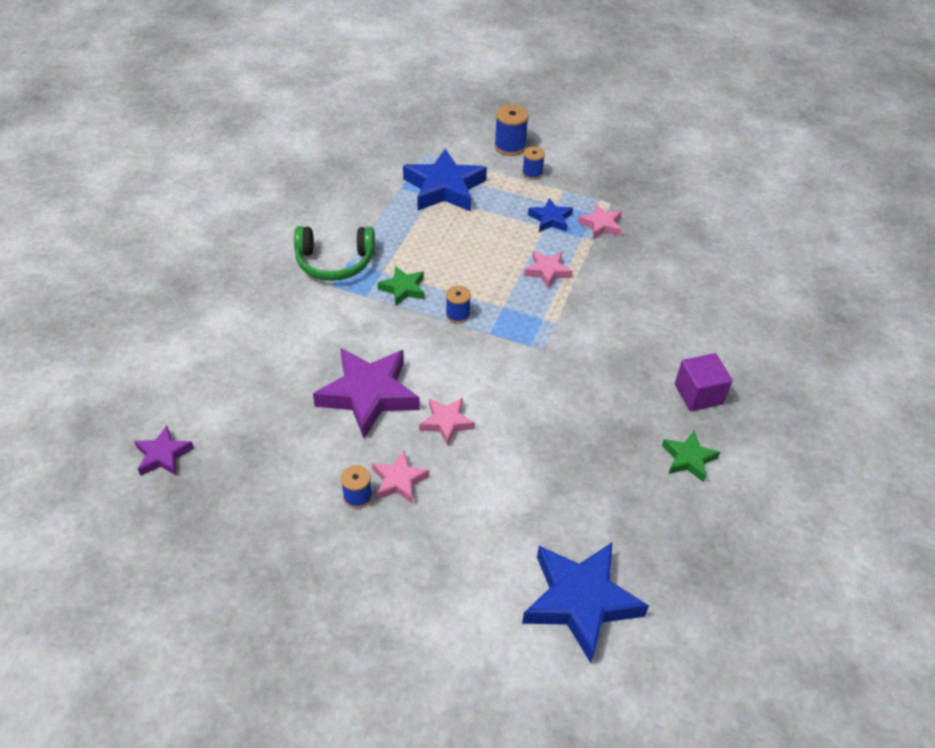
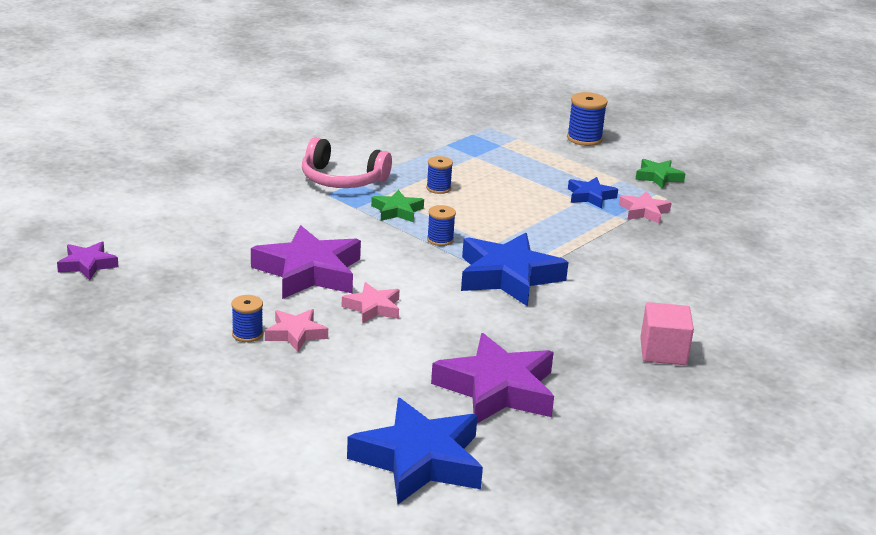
camera: 20 degrees right, 20 degrees down
(335, 262) = (342, 180): green headphones -> pink headphones
(444, 188) = (492, 153): blue star -> blue star (508, 276)
(532, 173) = (594, 161): blue spool -> blue spool (438, 188)
(547, 271) = (559, 231): pink star -> none
(597, 488) = (497, 389): none -> purple star
(688, 459) = (615, 394): green star -> green star (658, 177)
(698, 394) = (663, 352): purple cube -> pink cube

